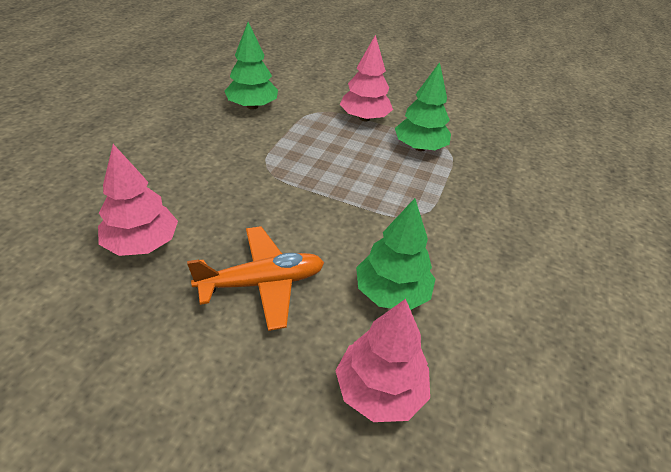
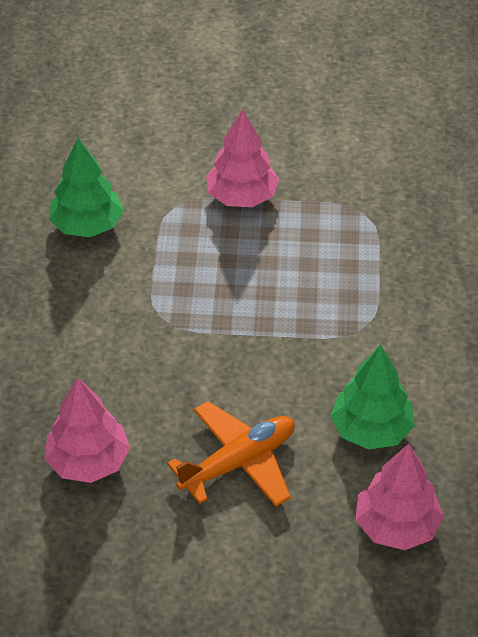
camera: 15 degrees left, 5 degrees up
(419, 147) = (330, 224): green tree -> none

